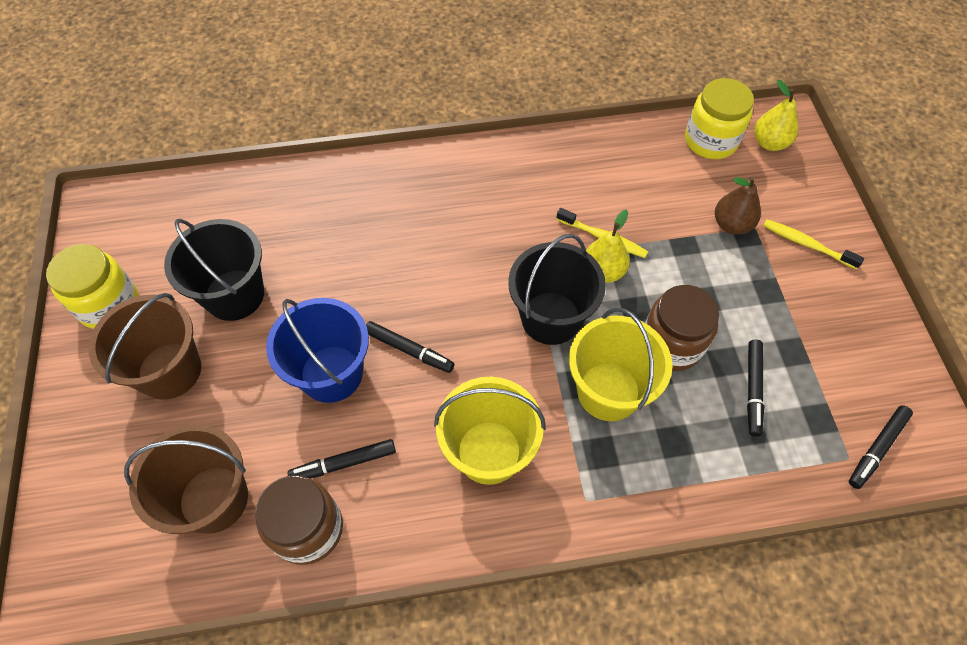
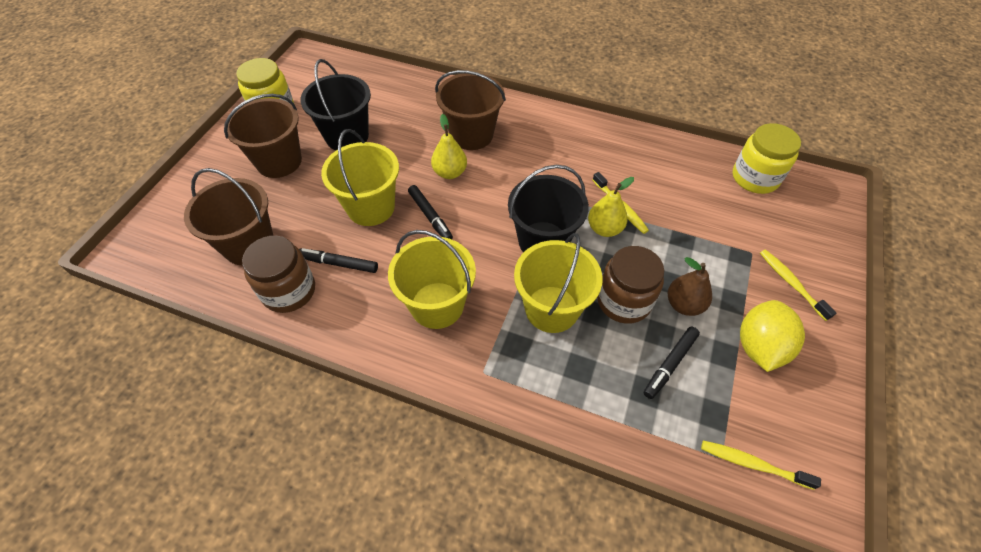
camera: 30 degrees right, 5 degrees down
(331, 374) = (371, 207): blue bucket -> yellow bucket
(387, 223) = (471, 135): none -> brown bucket
(731, 224) = (732, 242): brown pear -> brown pear (684, 304)
(769, 143) = (806, 199): yellow pear -> yellow pear (450, 172)
(817, 327) = (759, 347): none -> yellow lemon
(877, 448) = (752, 464): black marker -> yellow toothbrush

